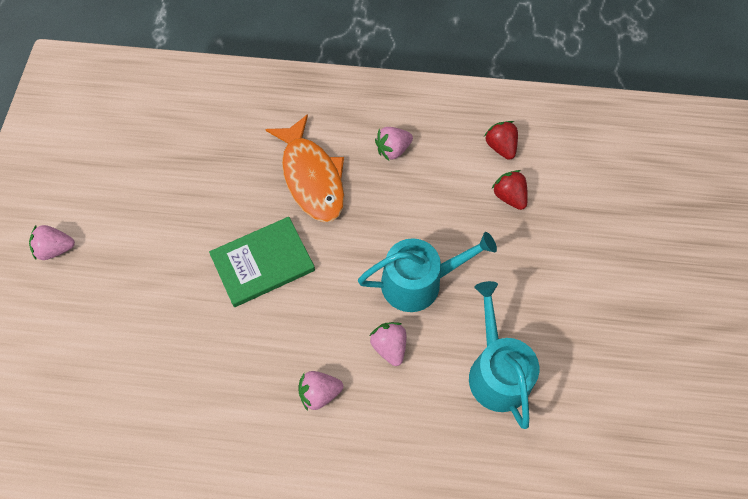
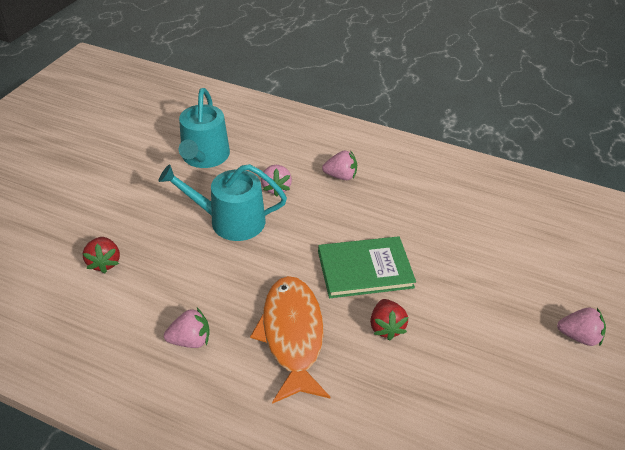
camera: 165 degrees left, 20 degrees down
(500, 147) = (75, 310): red strawberry -> red strawberry (386, 327)

